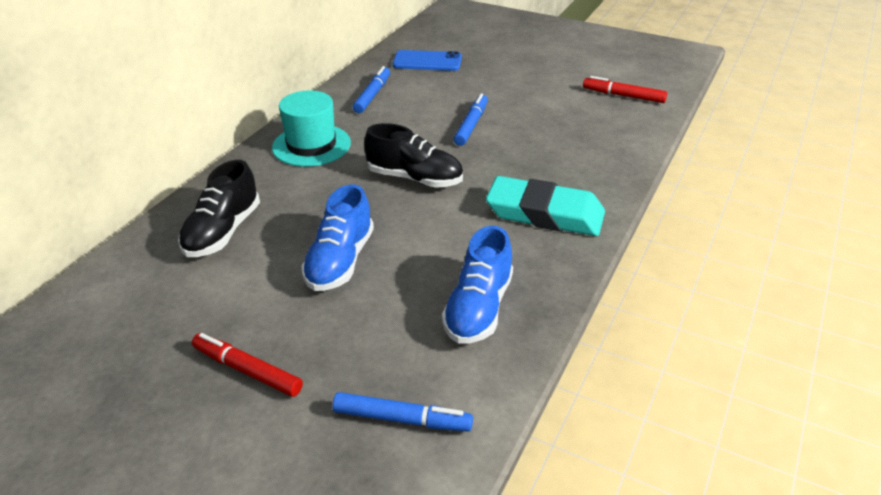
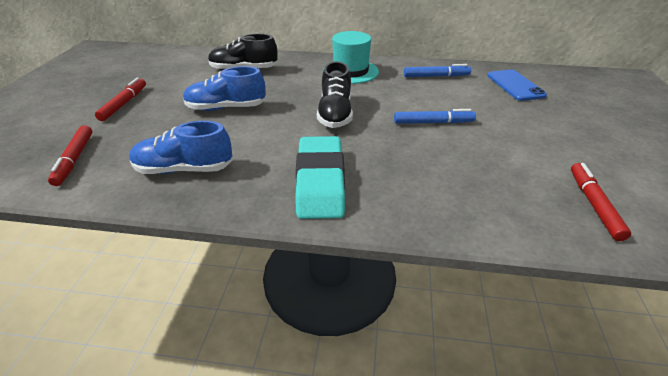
camera: 70 degrees right, 0 degrees up
(402, 419) = (74, 159): blue marker -> red marker

